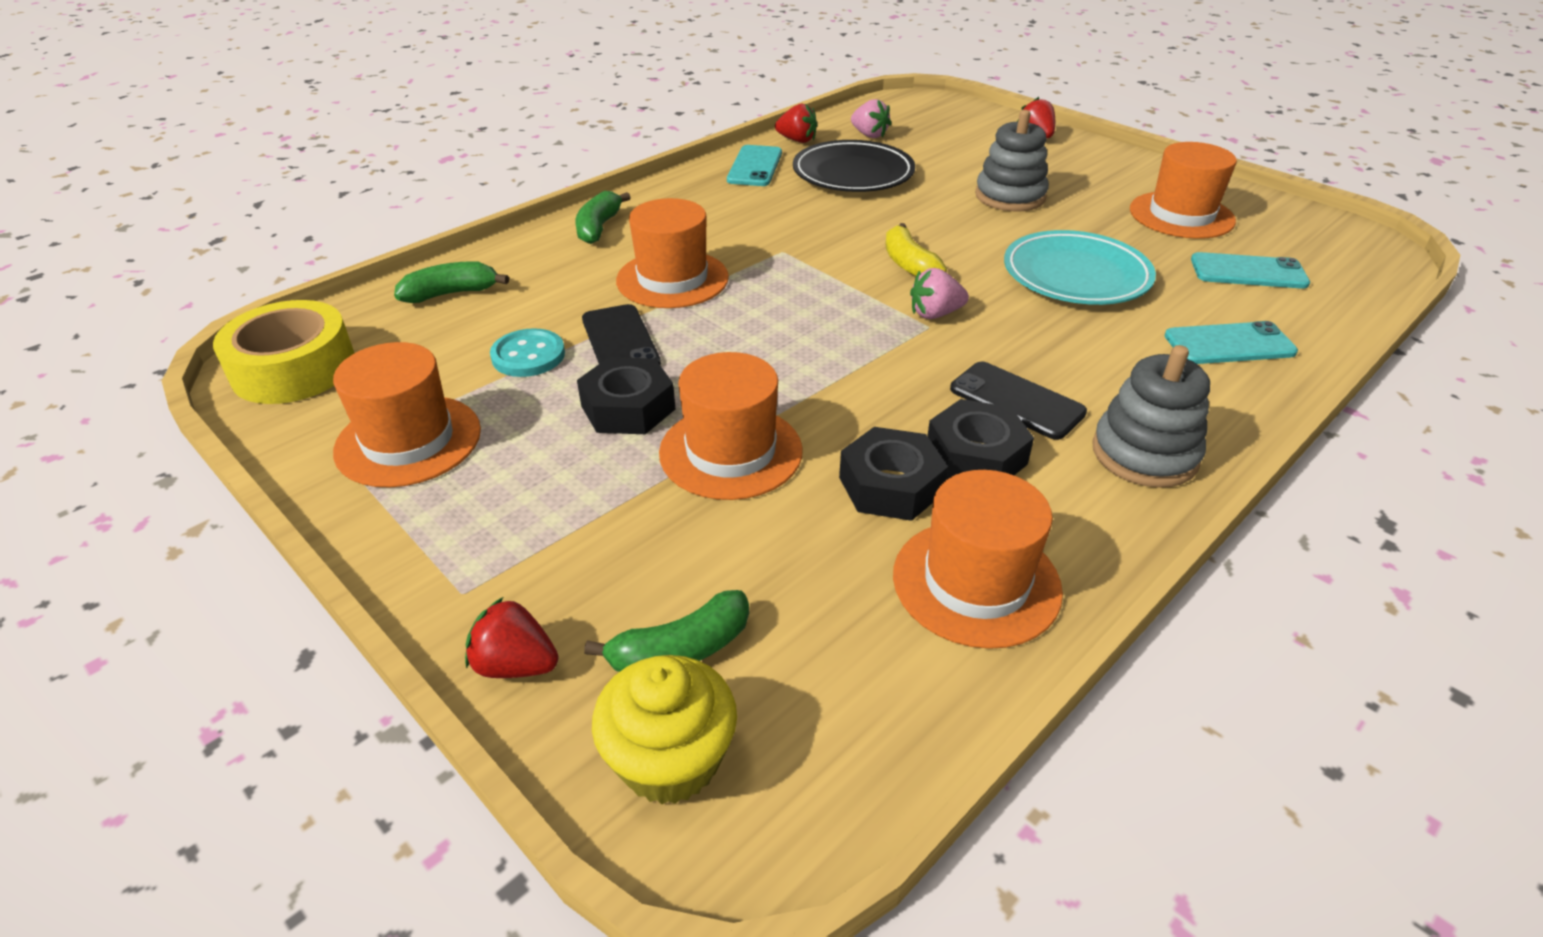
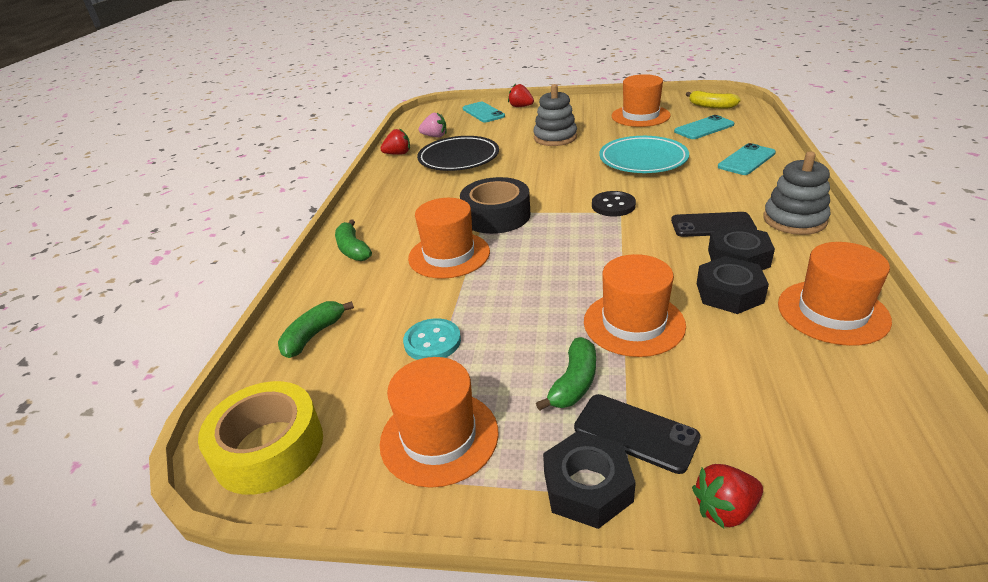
camera: 35 degrees left, 5 degrees down
(620, 341) = (475, 303): black phone -> black phone (635, 433)
(628, 407) = (542, 334): black nut -> black nut (587, 487)
(670, 759) = (870, 490): yellow cupcake -> none
(680, 650) = (781, 435): green banana -> green banana (574, 383)
(754, 166) = (396, 176): turquoise phone -> turquoise phone (483, 113)
(785, 260) = (496, 216): none -> black tape
(909, 264) = (562, 188): yellow banana -> yellow banana (711, 106)
(935, 314) = (613, 205): pink strawberry -> black button

